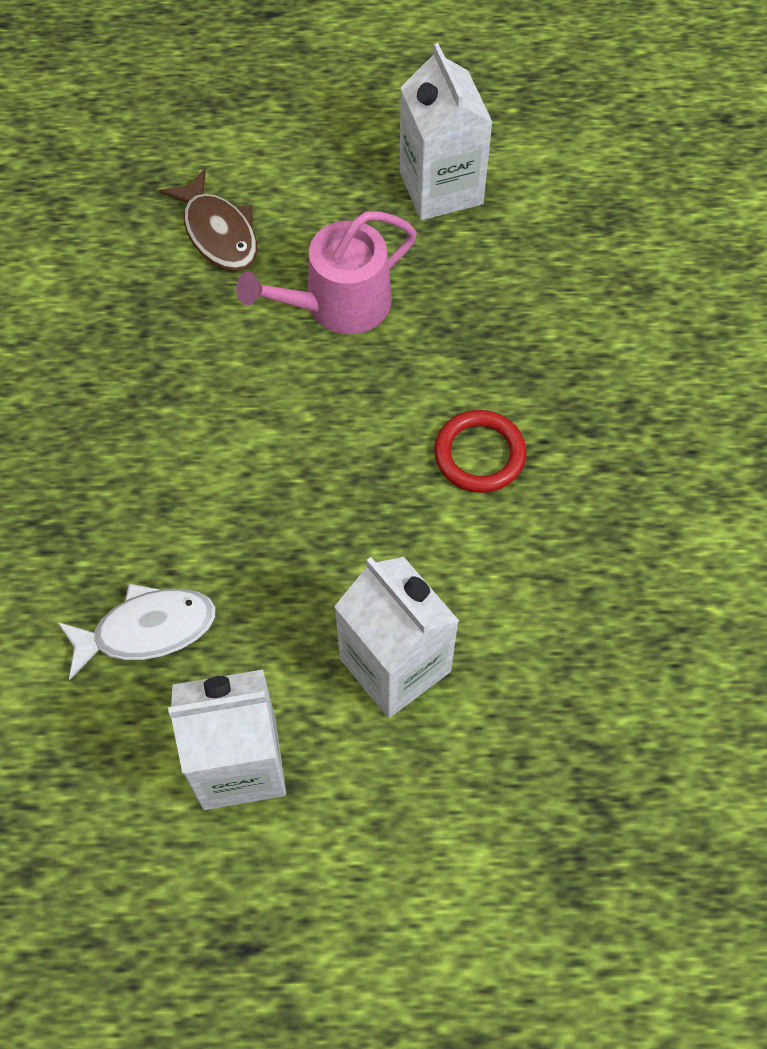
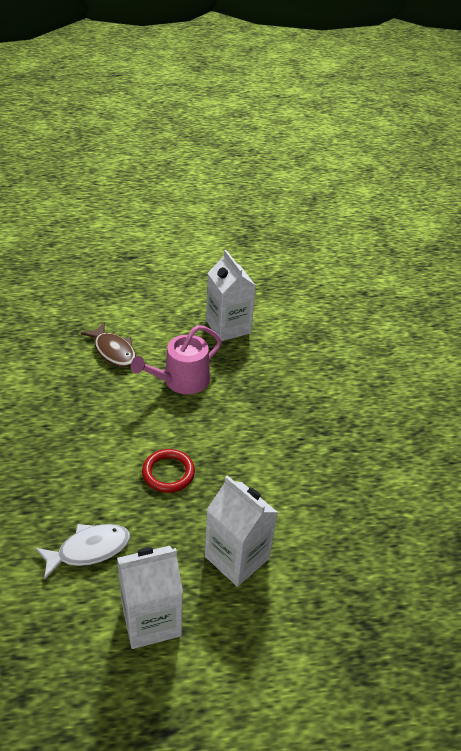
camera: 10 degrees left, 20 degrees down
(479, 454) = (267, 447): red ring -> red ring (168, 473)

